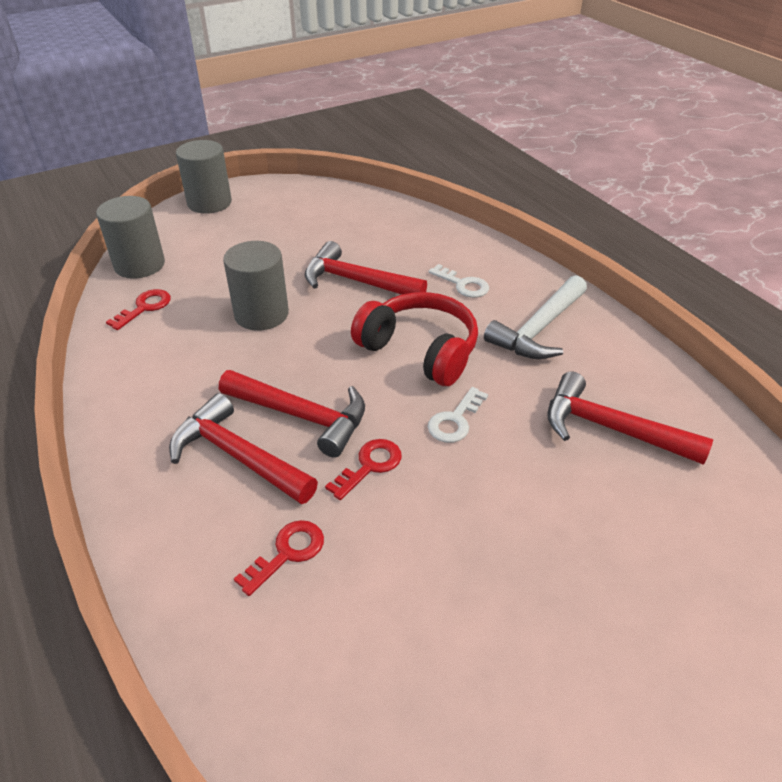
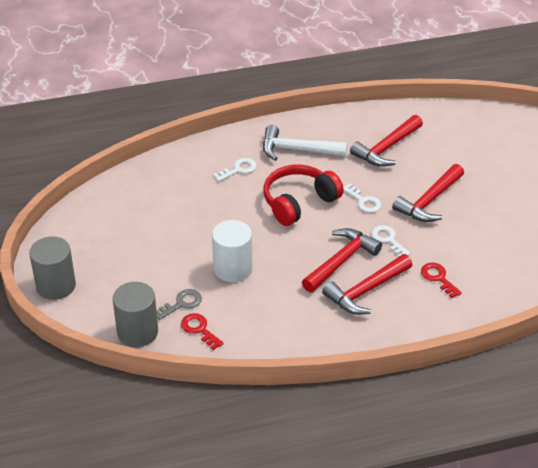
camera: 75 degrees left, 0 degrees up
(190, 286) = (181, 303): none -> grey key
(261, 314) = (233, 268): grey cylinder -> white cylinder
(356, 281) = (213, 217): red hammer -> red hammer (429, 201)
(369, 466) = (388, 240): red key -> white key
(538, 329) = (297, 150): white hammer -> white hammer turned 135 degrees clockwise

